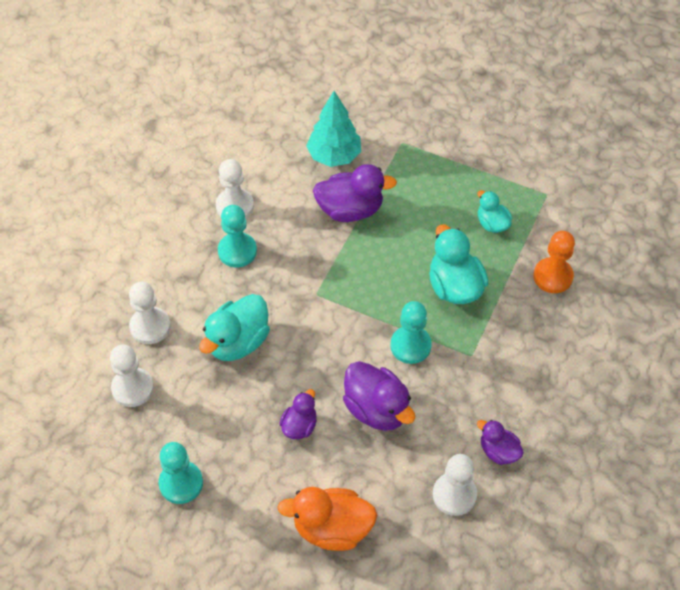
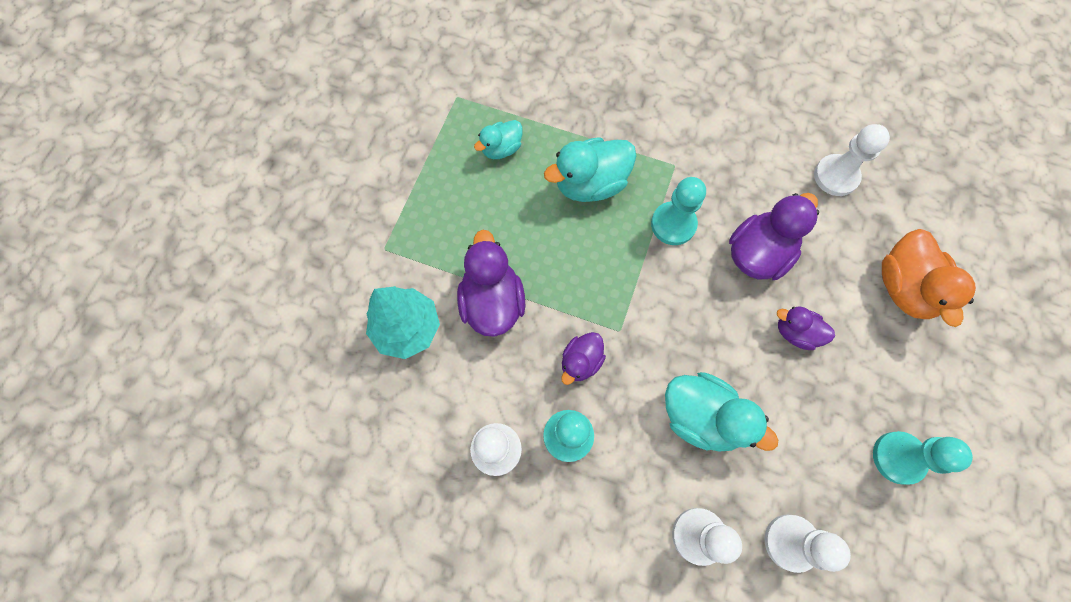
camera: 95 degrees left, 15 degrees up
(498, 451) = (779, 139): purple duck -> purple duck (581, 362)
(553, 276) = (565, 92): orange pawn -> none

